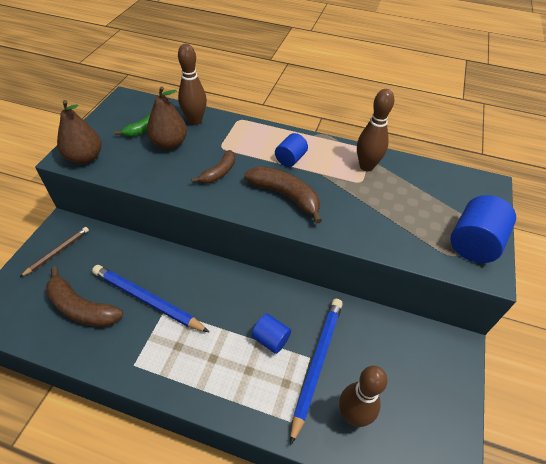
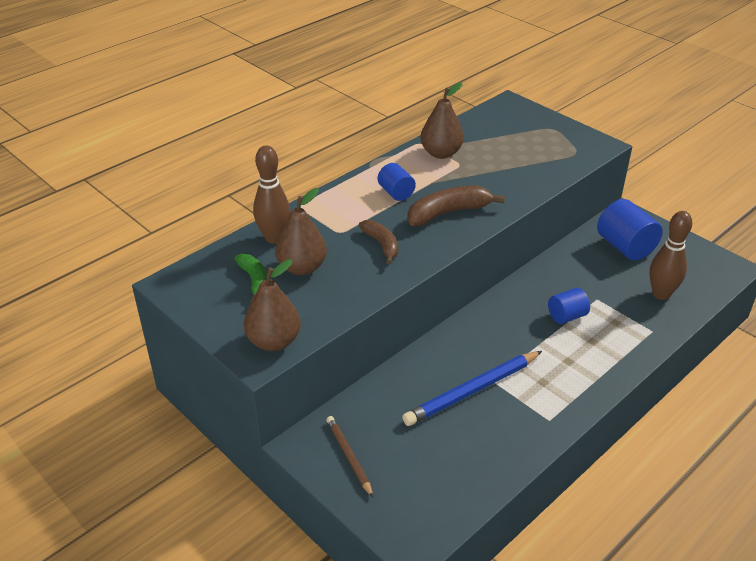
camera: 60 degrees left, 10 degrees down
(81, 308) = (452, 448): brown banana -> none
(317, 363) = (605, 296): blue pencil -> none
(366, 166) = (441, 153): brown bowling pin -> brown pear
(473, 243) = (569, 138): blue cylinder -> blue cylinder (625, 247)

